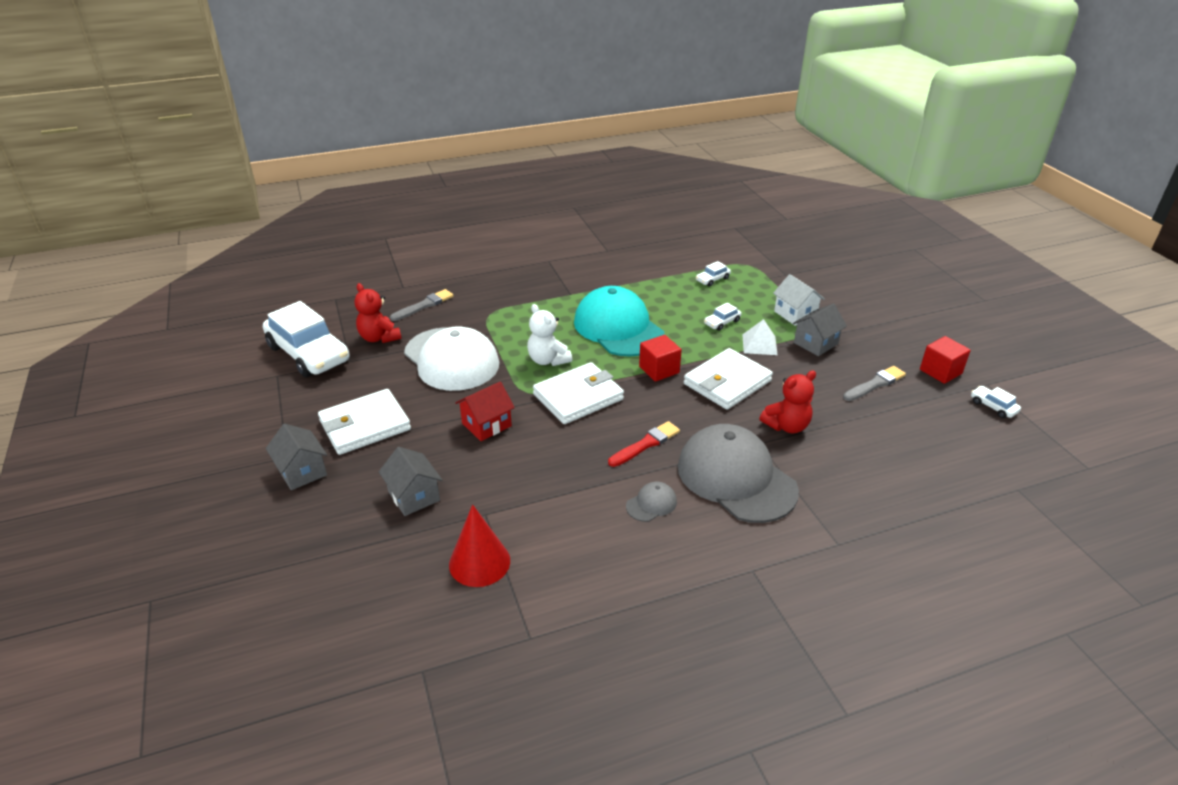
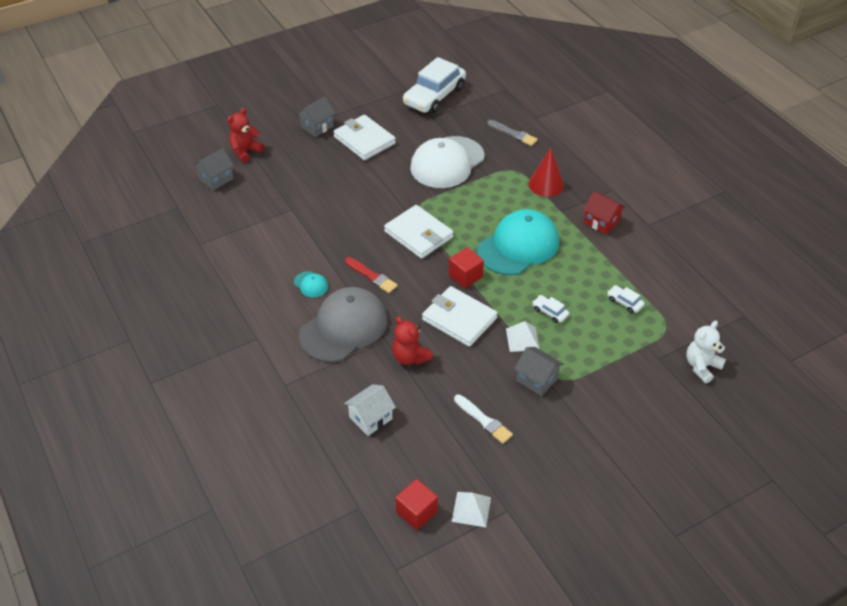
camera: 80 degrees right, 10 degrees up
(379, 338) = (463, 122): red teddy bear -> red teddy bear (245, 151)
(414, 496) = (303, 176): grey house -> grey house (216, 179)
(479, 562) = (252, 214): red cone -> red cone (546, 184)
(486, 425) = (376, 194): red house -> red house (601, 222)
(548, 360) = (460, 212): white teddy bear -> white teddy bear (701, 366)
(651, 504) = (311, 284): grey cap -> turquoise cap
(795, 314) = (583, 365): white house -> white house (370, 418)
(875, 384) = (483, 420): grey brush -> white brush
(940, 371) = (518, 474): red cube -> red cube (416, 512)
(993, 407) = (471, 509): white car -> white pyramid

